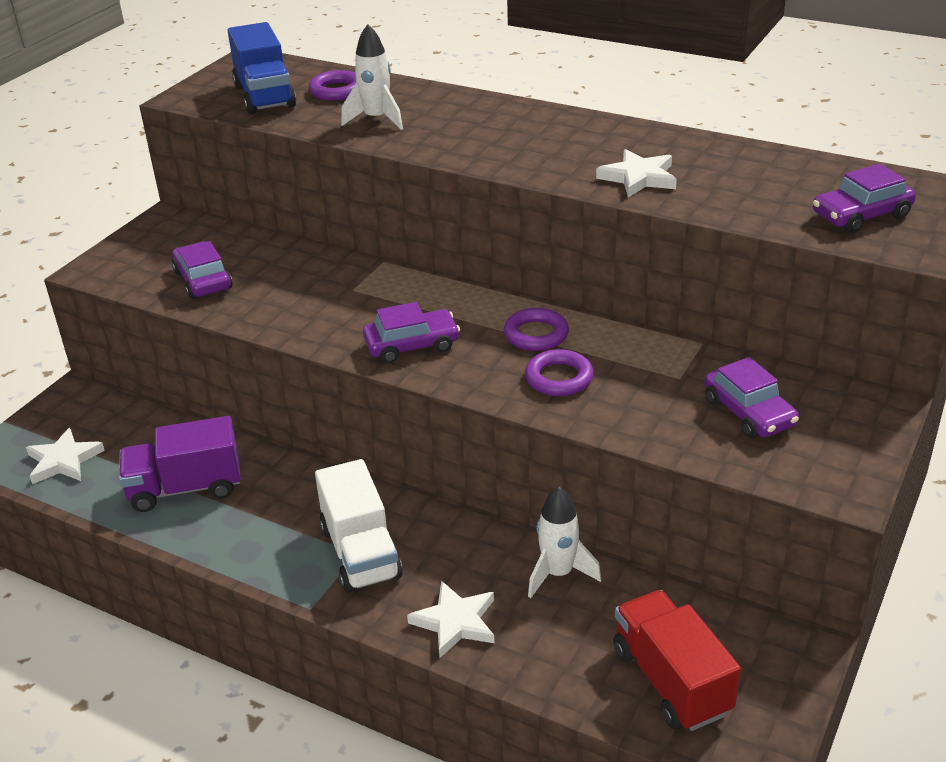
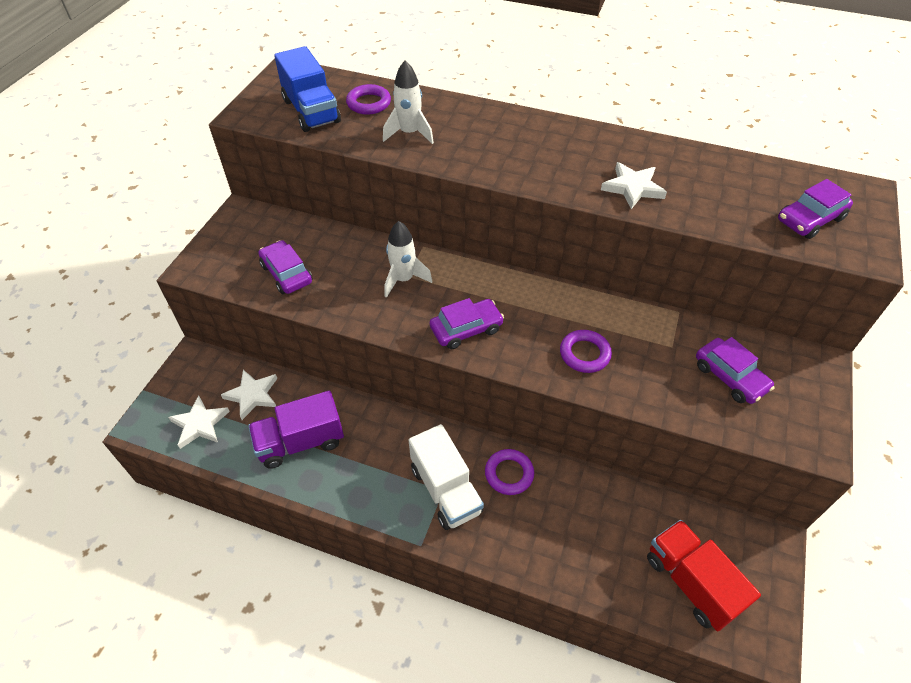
camera: 10 degrees left, 15 degrees up
(455, 622) = (529, 546): white star -> white star (252, 395)
(536, 334) = (556, 312): purple ring -> purple ring (509, 474)
(558, 573) = (591, 495): white rocket -> white rocket (403, 279)

